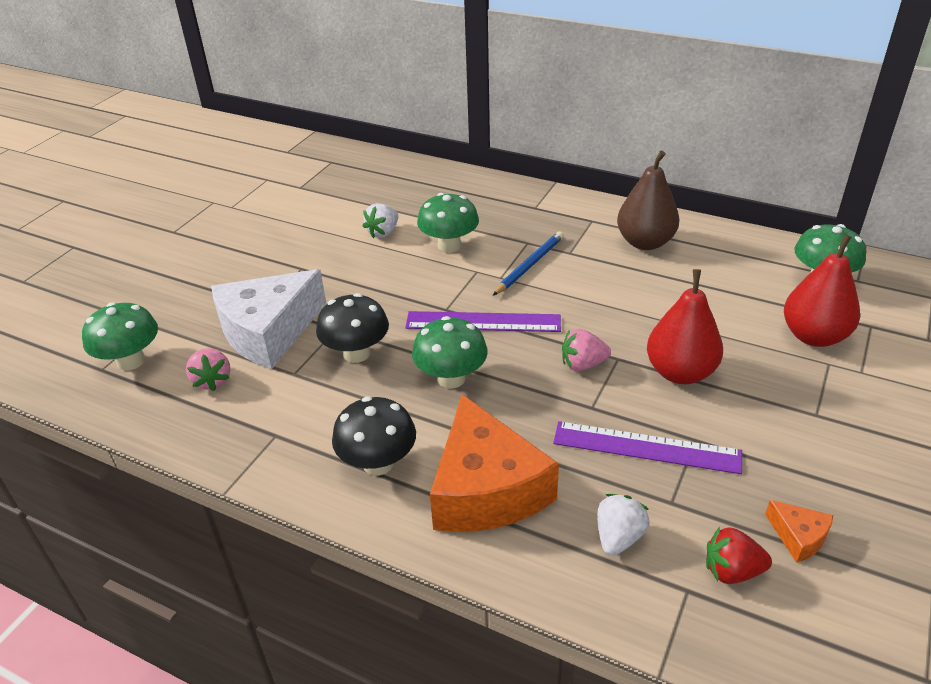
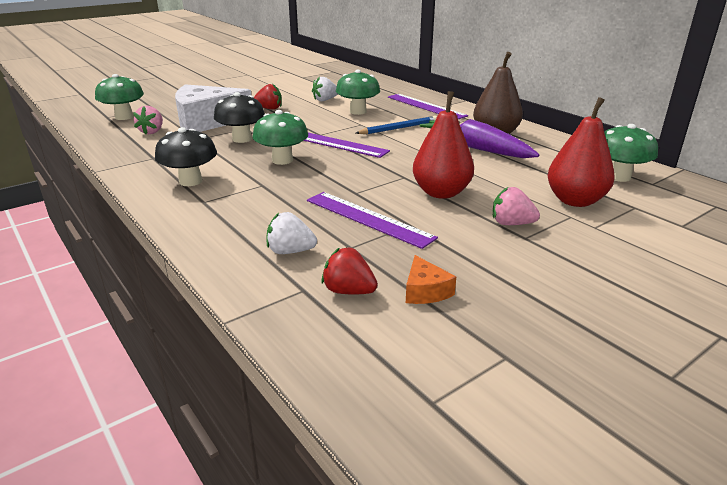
camera: 25 degrees right, 10 degrees down
(326, 275) = (269, 109): none -> red strawberry
(486, 489) = (237, 207): orange cheese -> none
(521, 209) = (425, 106): none -> purple ruler
(583, 364) = (375, 174): pink strawberry -> pink strawberry (511, 224)
(618, 537) = (290, 251): white strawberry -> white strawberry turned 135 degrees counterclockwise
(648, 277) = (476, 148): none -> purple carrot

